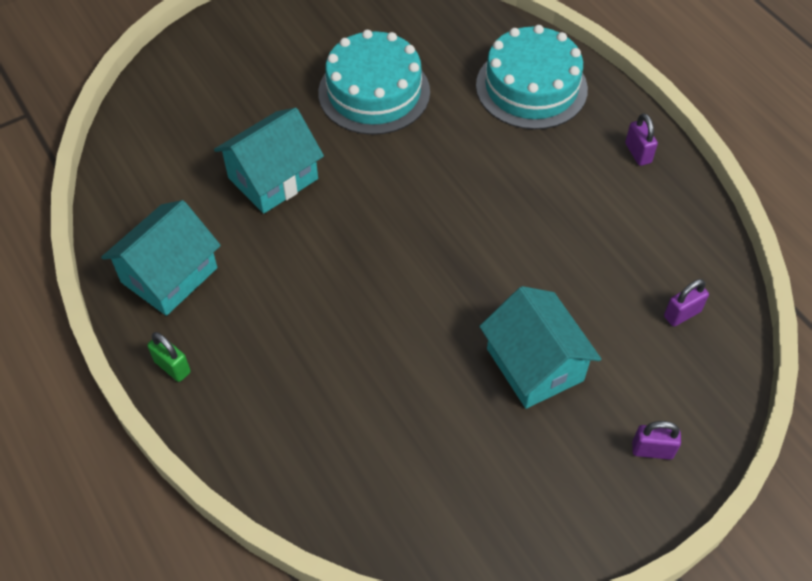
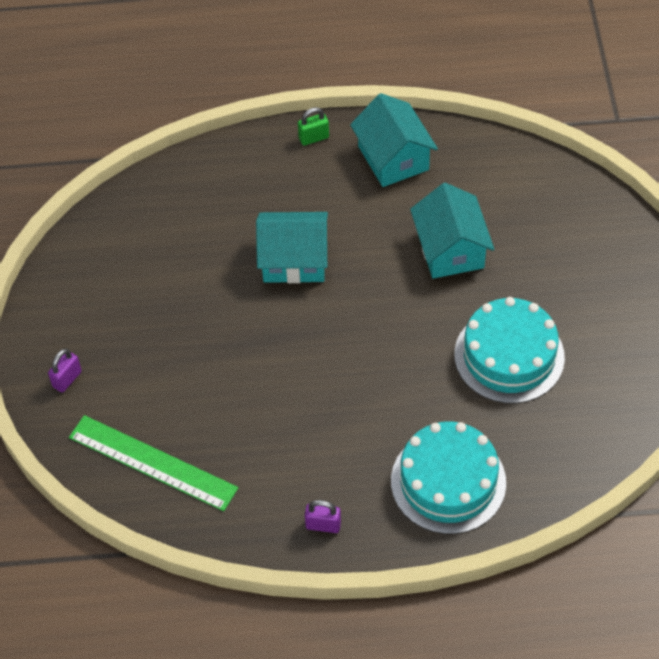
camera: 120 degrees right, 0 degrees up
(535, 364) = (177, 343): turquoise house -> turquoise house (294, 260)
(682, 314) = (153, 462): purple padlock -> green ruler

